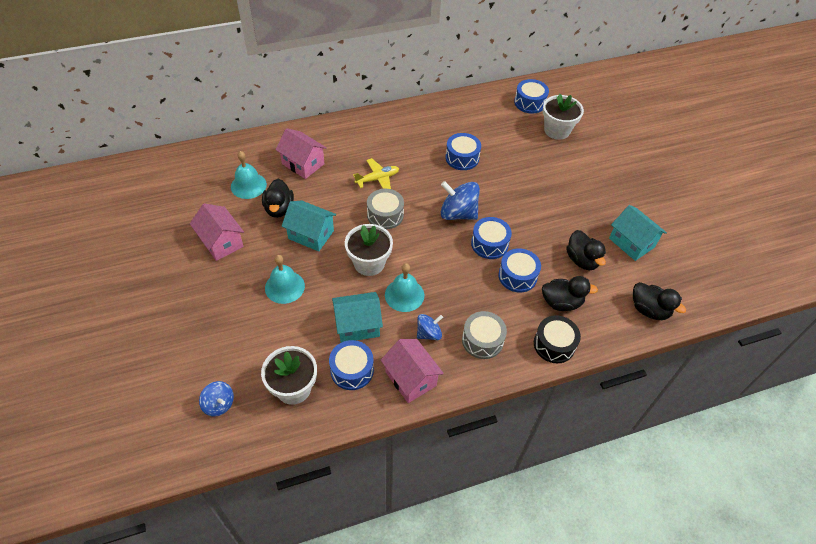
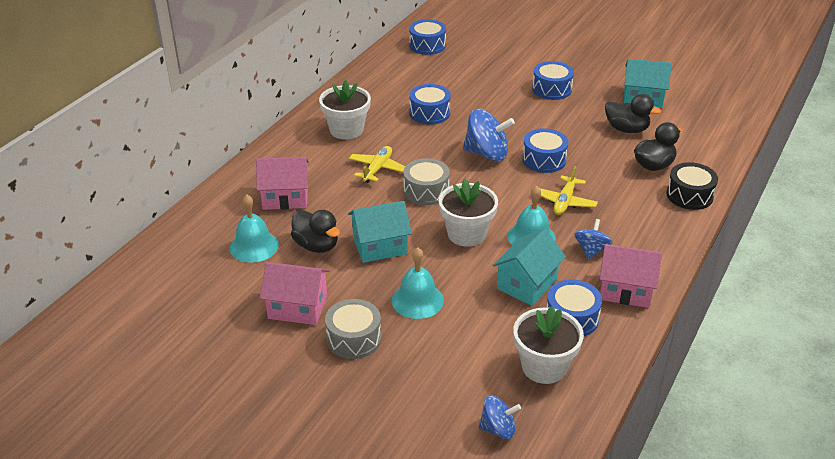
camera: 40 degrees left, 15 degrees down
(458, 213) = (486, 154): blue spinning top -> blue spinning top turned 150 degrees counterclockwise
(460, 285) = (564, 201): none -> yellow plane
(482, 340) = (637, 227): grey drum -> grey drum (354, 338)
(517, 276) = (597, 168): blue drum -> blue drum (552, 89)
(557, 130) = (478, 54): white flower pot -> white flower pot (346, 130)
(649, 310) = (716, 132): black duck -> none

